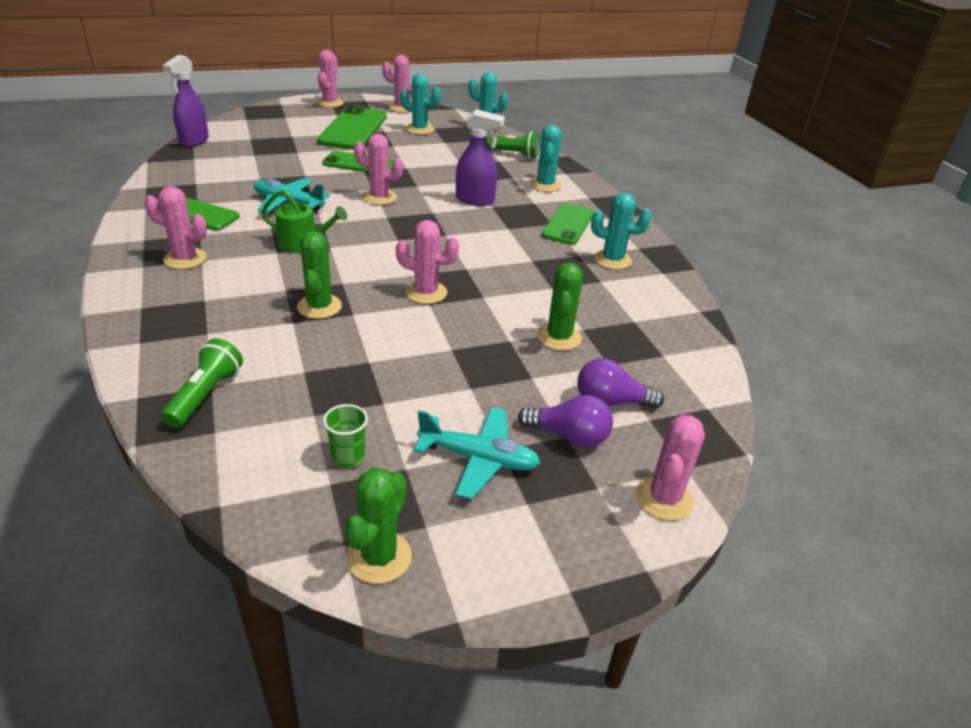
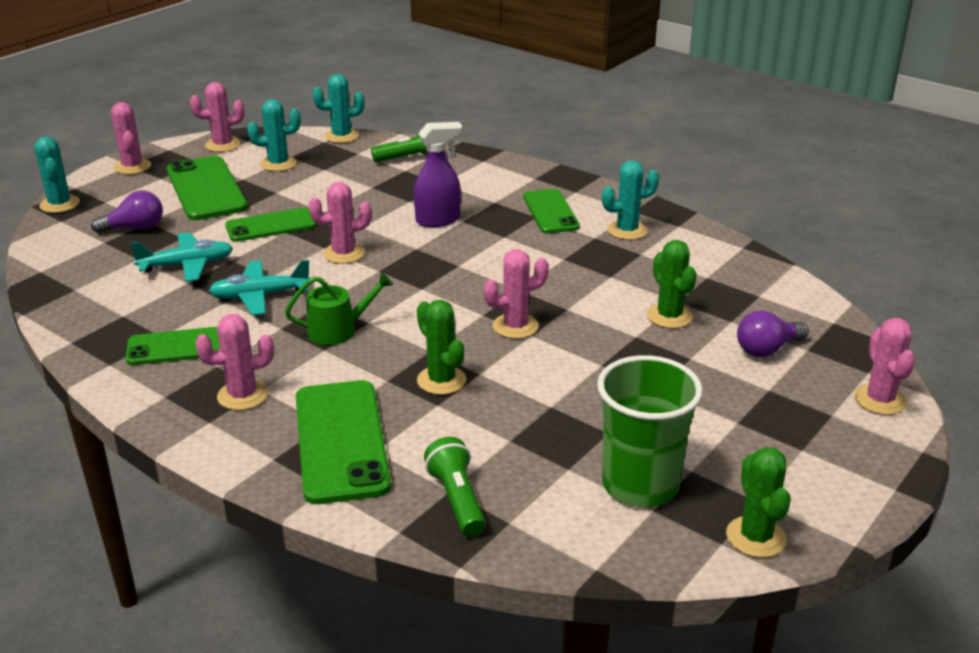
camera: 30 degrees left, 5 degrees down
(194, 141) = (41, 269): purple spray bottle -> none
(196, 316) = (341, 441): none -> green phone
(348, 457) = (640, 485): green cup -> green cup, size x2.35
(478, 459) = (732, 436): turquoise plane -> turquoise plane (187, 265)
(545, 185) = (481, 180): turquoise cactus -> turquoise cactus (60, 204)
(569, 436) = (770, 389): purple light bulb -> purple light bulb (135, 228)

